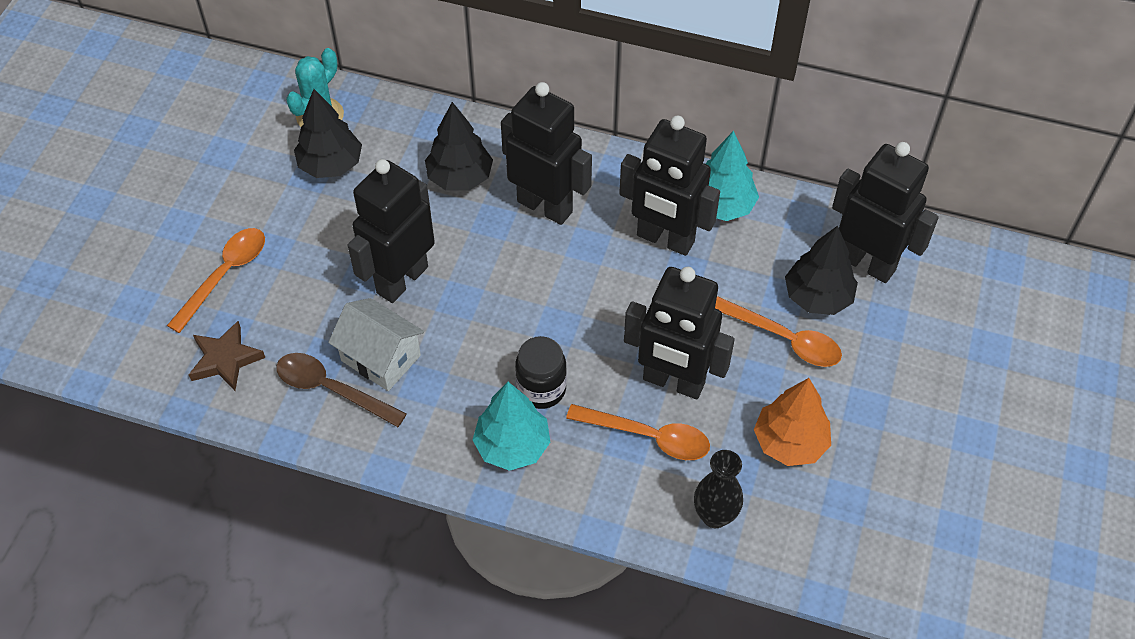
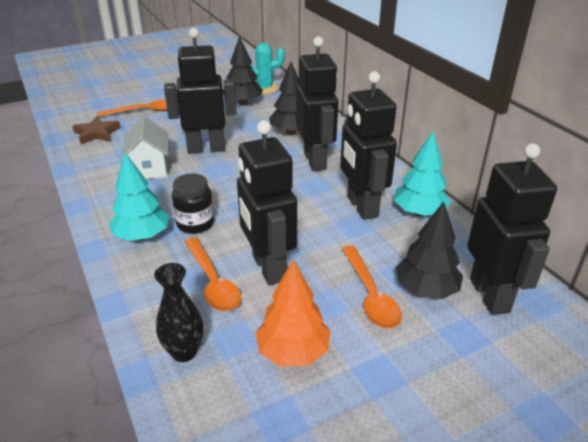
camera: 45 degrees right, 20 degrees down
(332, 389) = (112, 165): brown spoon -> none

